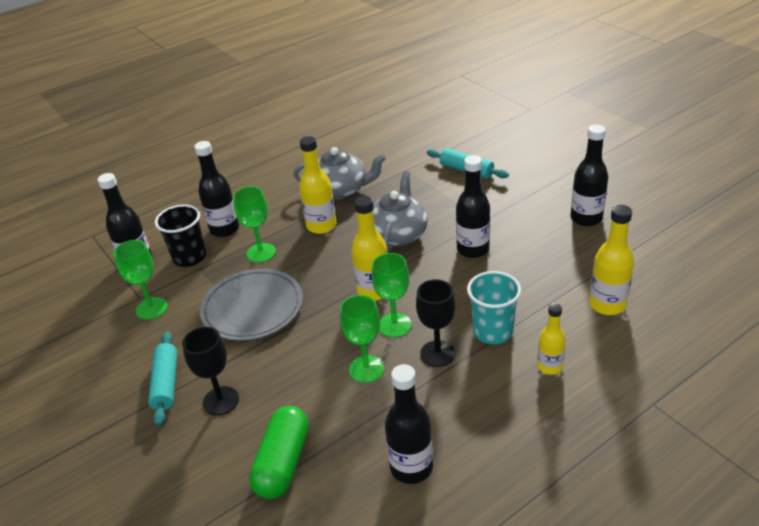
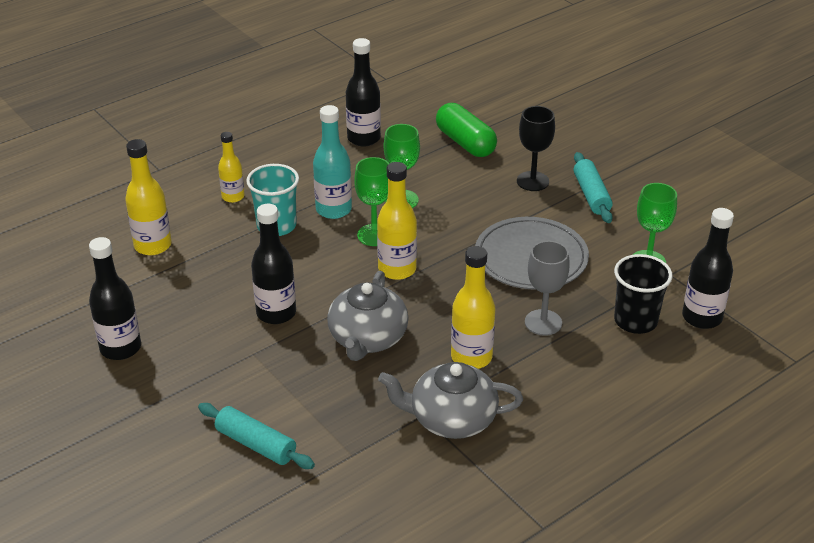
camera: 175 degrees right, 0 degrees up
(224, 229) = (607, 360): black bottle -> none
(261, 253) = (543, 322): green goblet -> grey goblet
(283, 463) = (465, 143): green capsule -> green capsule turned 45 degrees counterclockwise
(437, 353) = (333, 210): black goblet -> turquoise bottle

